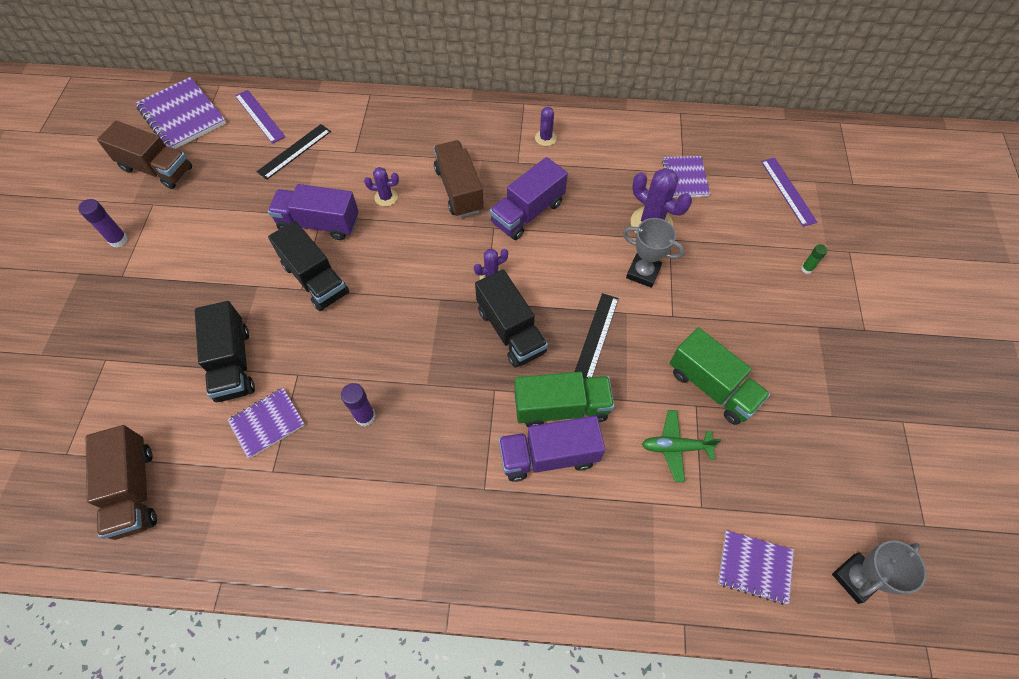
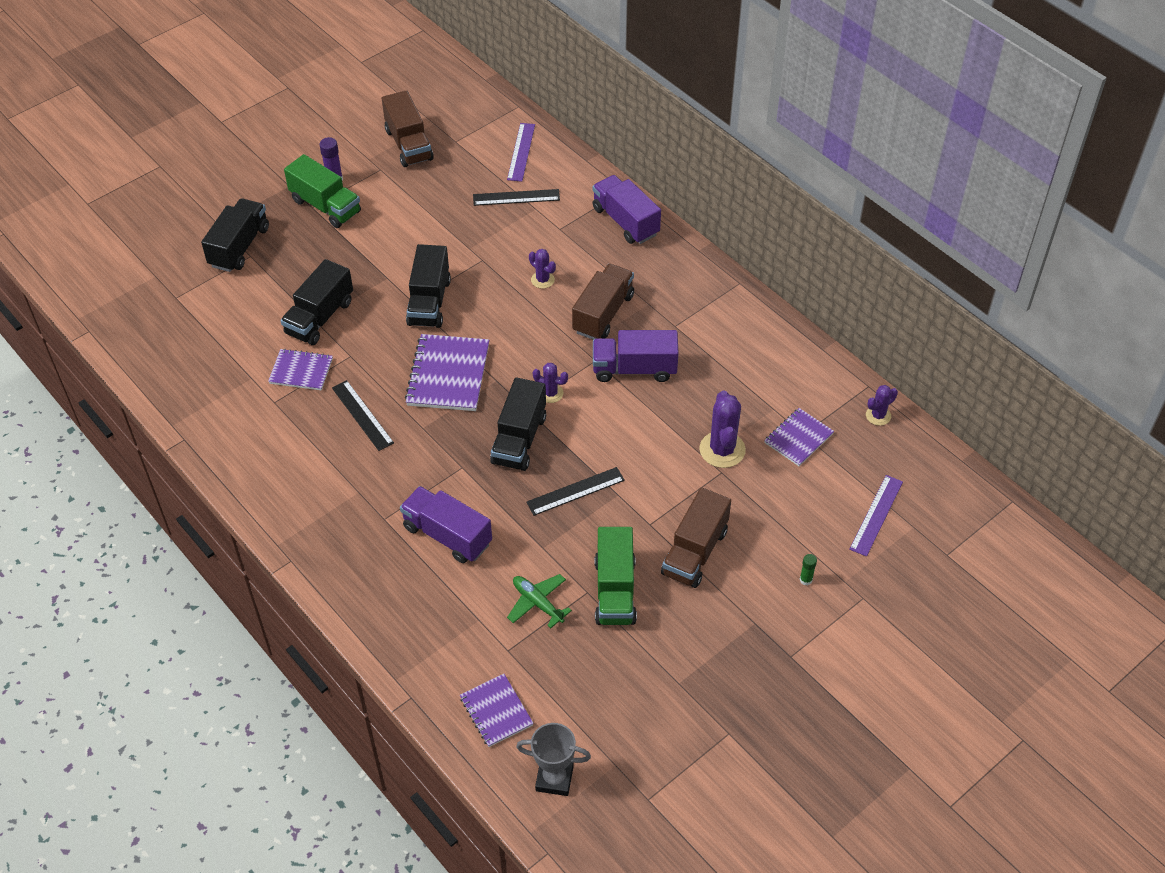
camera: 45 degrees right, 10 degrees down
(85, 359) = (239, 247): none -> black truck
(134, 490) = (190, 349): brown truck -> brown truck (695, 552)
(182, 116) = (467, 114): purple notebook -> purple notebook (448, 375)
(319, 223) = (474, 264): purple truck -> purple truck (625, 221)
(365, 416) = (362, 415): purple glue stick -> black ruler
(545, 138) = (721, 323): purple cactus -> purple cactus (878, 415)
(561, 407) = (492, 514): green truck -> green truck (325, 206)
(643, 272) = (667, 478): grey trophy -> none

